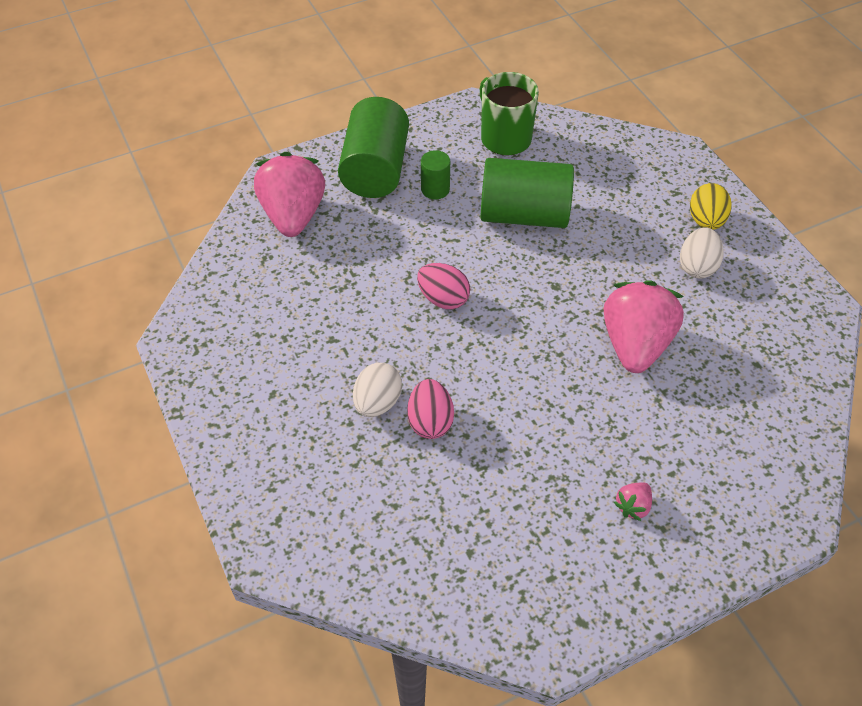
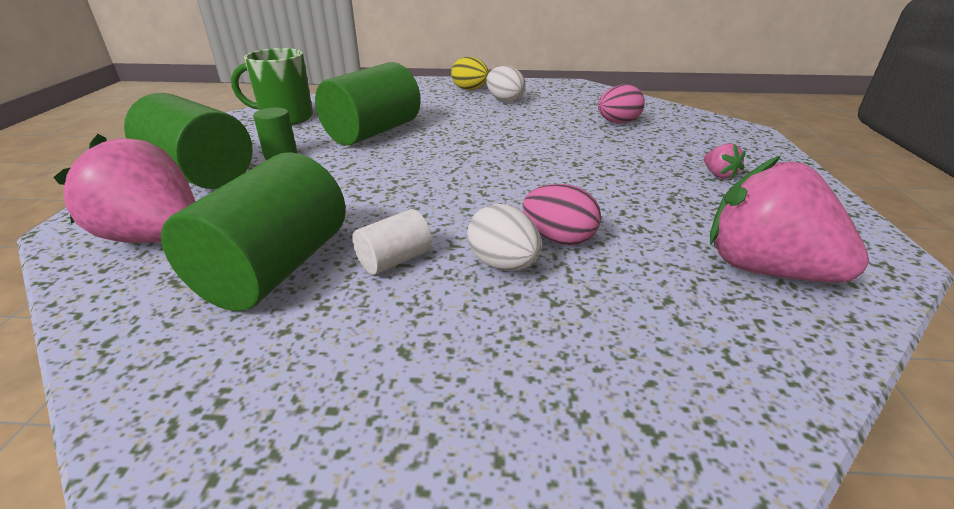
camera: 60 degrees left, 20 degrees down
(301, 293) = (274, 268): none -> green cylinder
(346, 344) = (394, 260): none -> white cylinder
(443, 299) = (411, 187): pink egg -> pink egg (617, 122)
(635, 344) = (553, 132): pink strawberry -> pink strawberry (764, 269)

